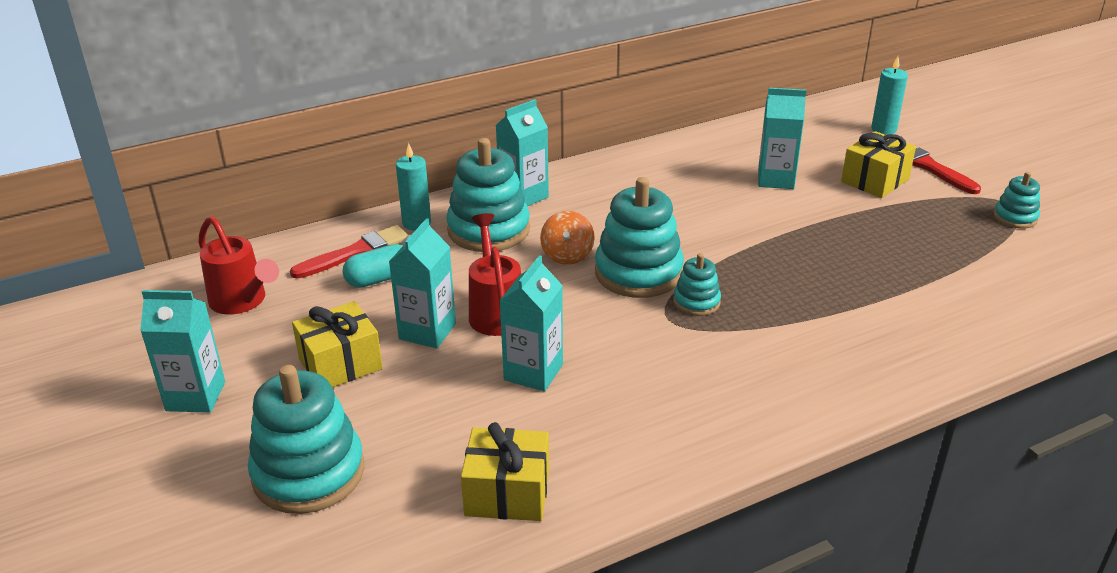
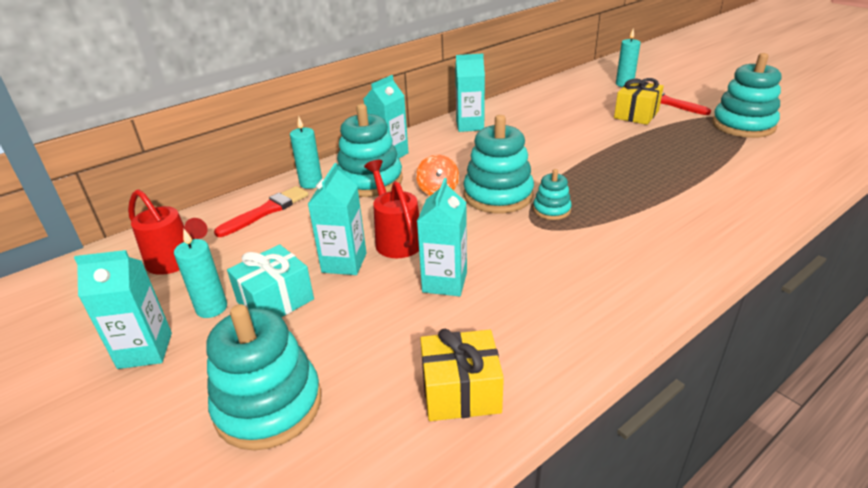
camera: 10 degrees left, 0 degrees up
(271, 361) = (211, 308): none -> turquoise candle
(340, 364) = (275, 301): yellow gift -> turquoise gift
(379, 279) = (291, 228): turquoise capsule -> none
(775, 179) = (568, 122): turquoise carton -> turquoise carton (470, 126)
(1015, 217) = (743, 125): turquoise stacking toy -> turquoise stacking toy, size x1.95

